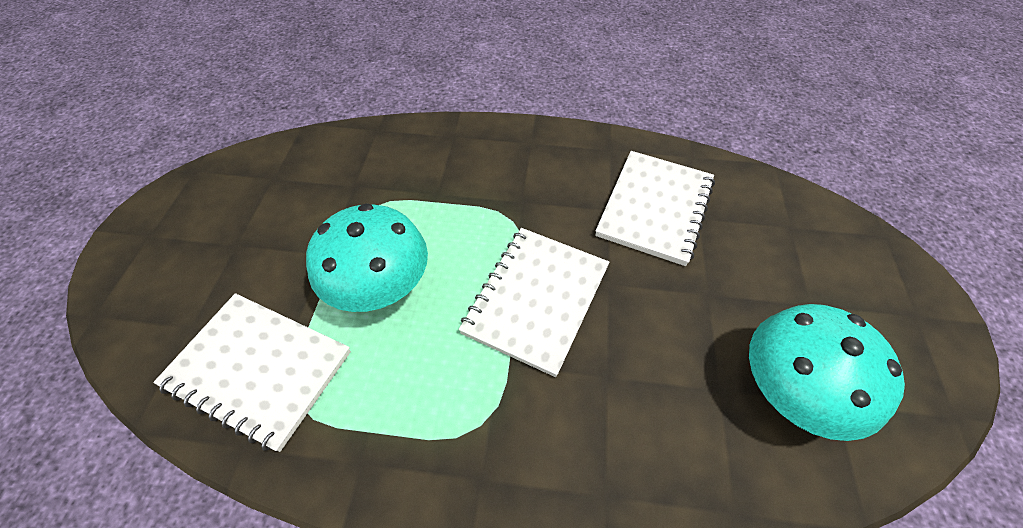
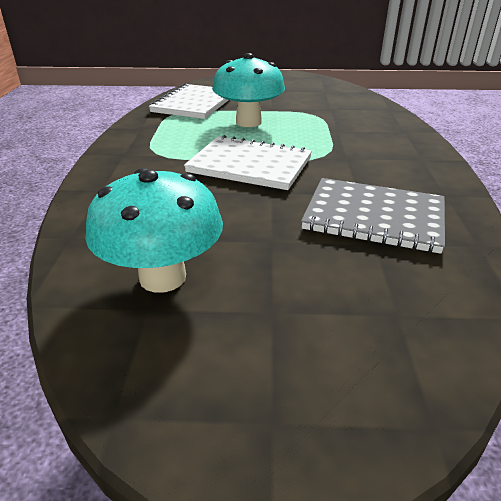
camera: 85 degrees right, 20 degrees down
(655, 208) = (374, 217): white notebook -> grey notebook

